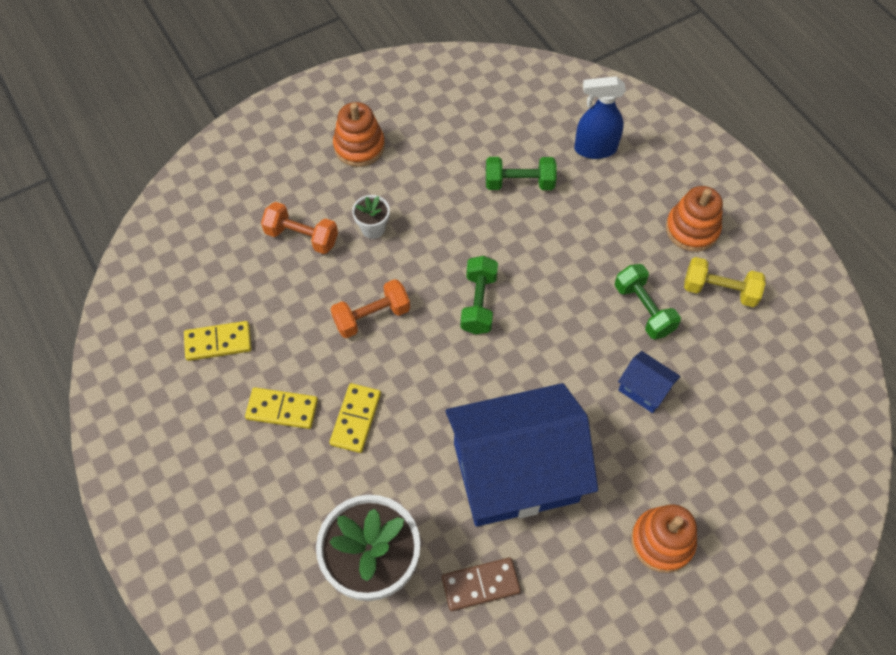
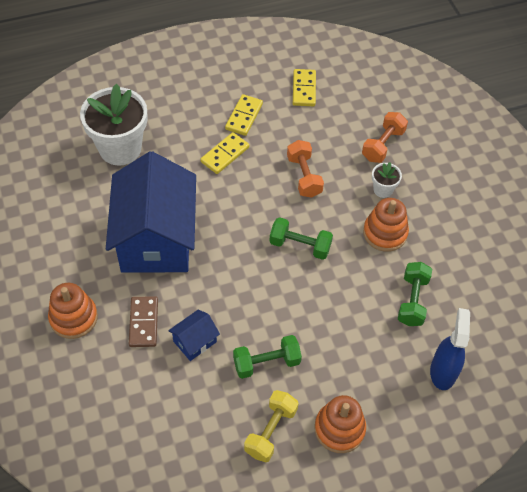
camera: 100 degrees right, 5 degrees down
(356, 419) = (225, 155): yellow domino -> yellow domino turned 75 degrees counterclockwise
(359, 146) = (466, 193): orange stacking toy -> orange stacking toy (385, 233)
(480, 584) = (86, 202): brown domino -> brown domino (144, 323)

